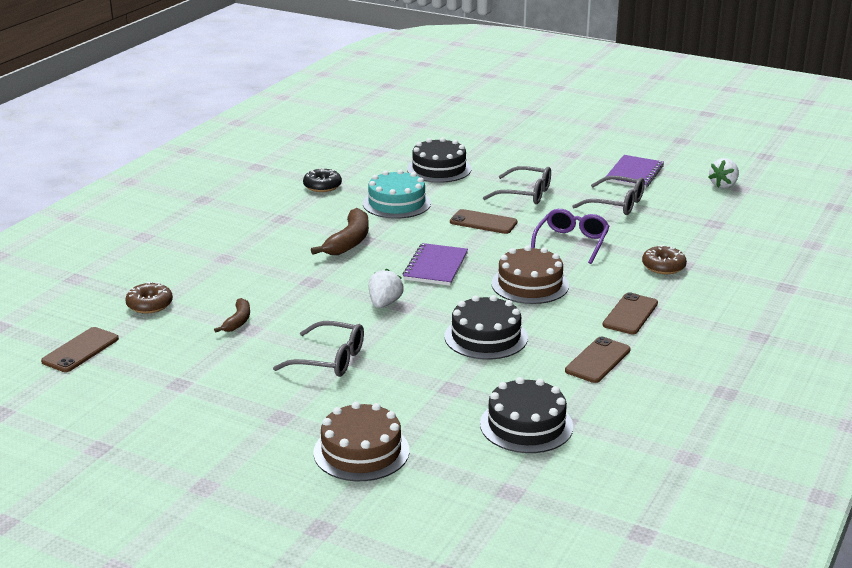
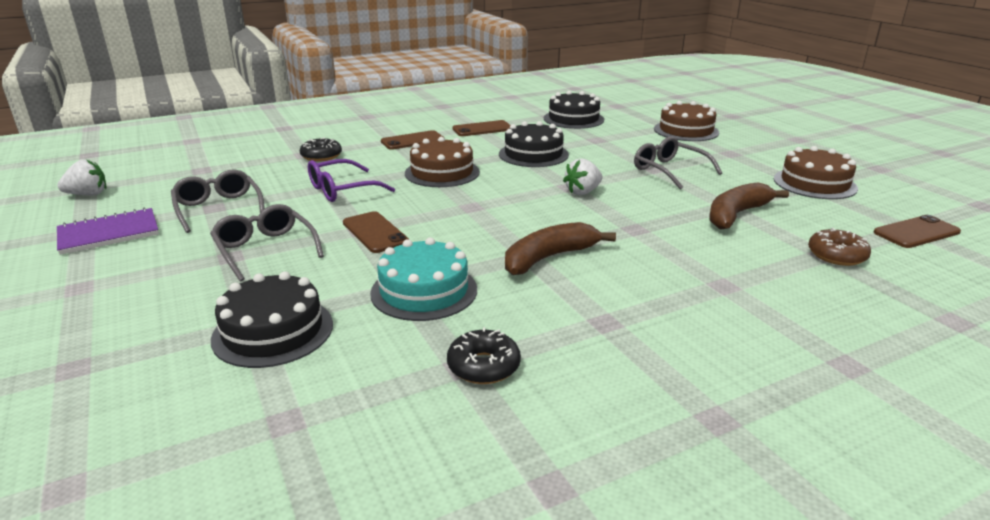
camera: 145 degrees left, 0 degrees up
(173, 390) = (814, 183): none -> brown cake
(238, 321) = (736, 214): brown banana -> brown banana, size x1.72
(435, 266) = (495, 206): purple notebook -> none
(663, 266) = (321, 156): brown donut -> black donut

